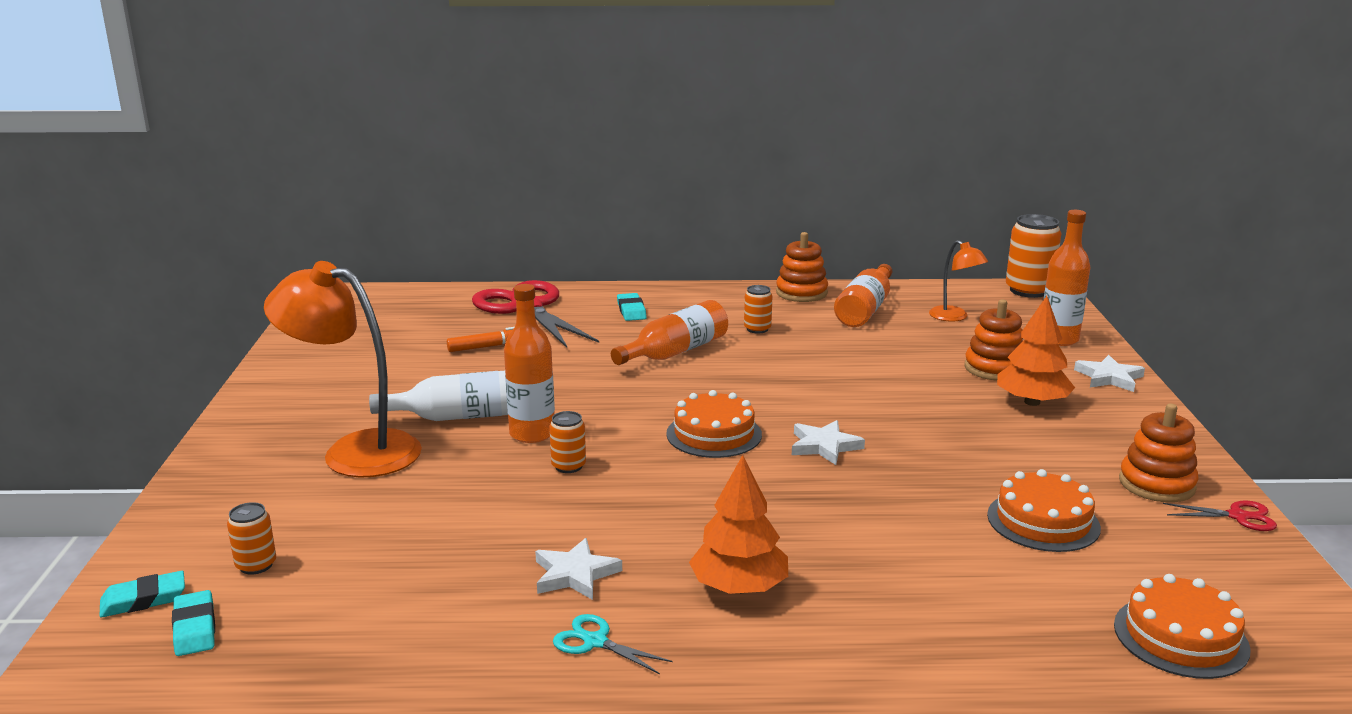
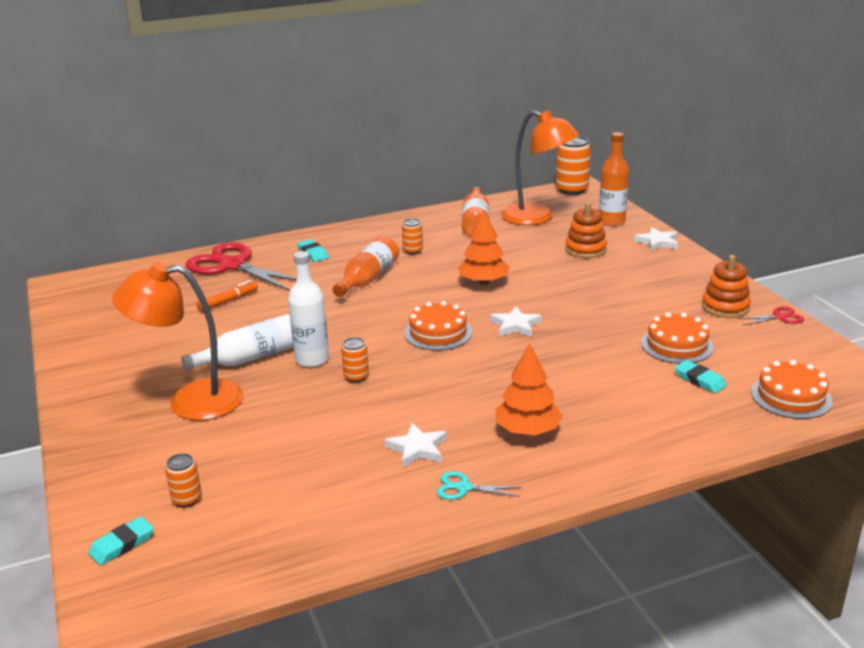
camera: 20 degrees left, 5 degrees up
(194, 628) = (180, 553): turquoise eraser -> turquoise eraser (699, 380)
(532, 433) = (312, 359): orange bottle -> white bottle
(801, 293) = (424, 218): orange stacking toy -> none
(954, 317) = (537, 218): orange lamp -> orange lamp, size x1.94
(1032, 402) = (622, 268): orange tree -> orange tree (483, 282)

